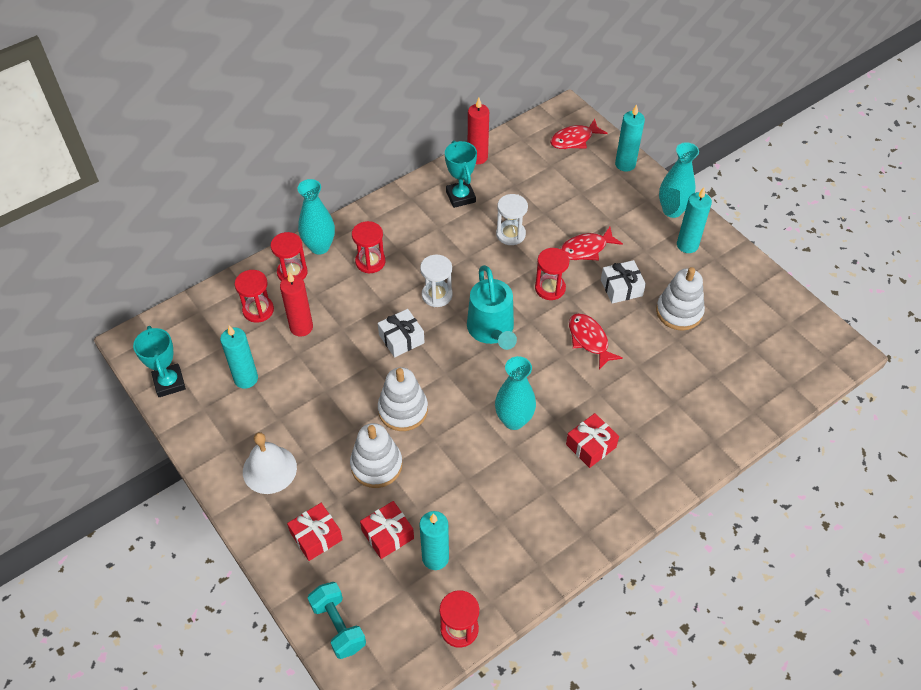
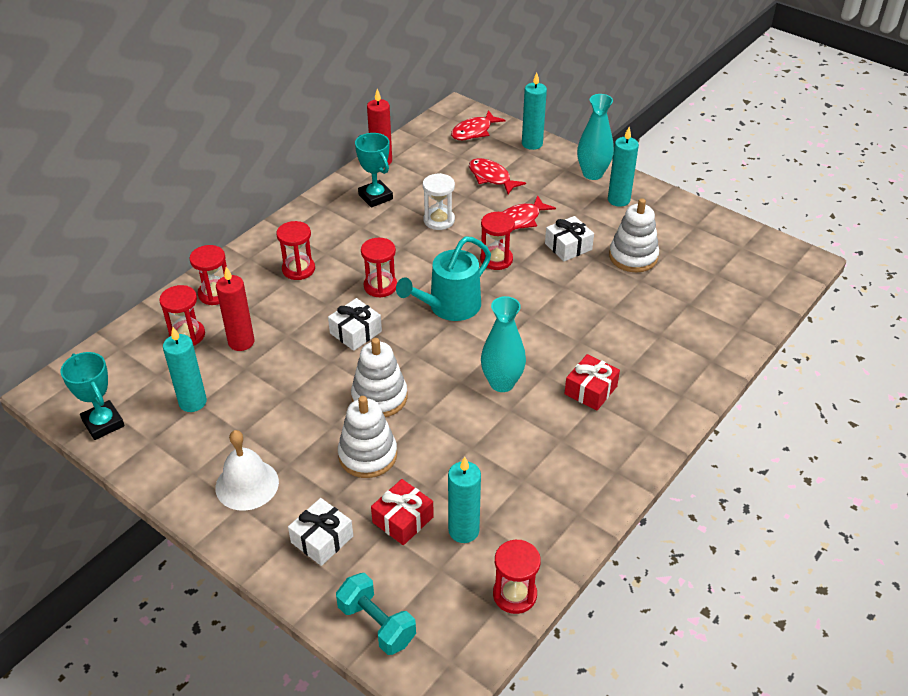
camera: 15 degrees left, 10 degrees down
(316, 536) = (322, 539): red gift -> white gift
(319, 247) = (238, 265): turquoise vase -> none
(437, 295) = (380, 286): white hourglass -> red hourglass
(492, 330) = (449, 307): turquoise watering can -> turquoise watering can turned 75 degrees clockwise
(589, 340) = (553, 297): red fish -> red fish (491, 177)

